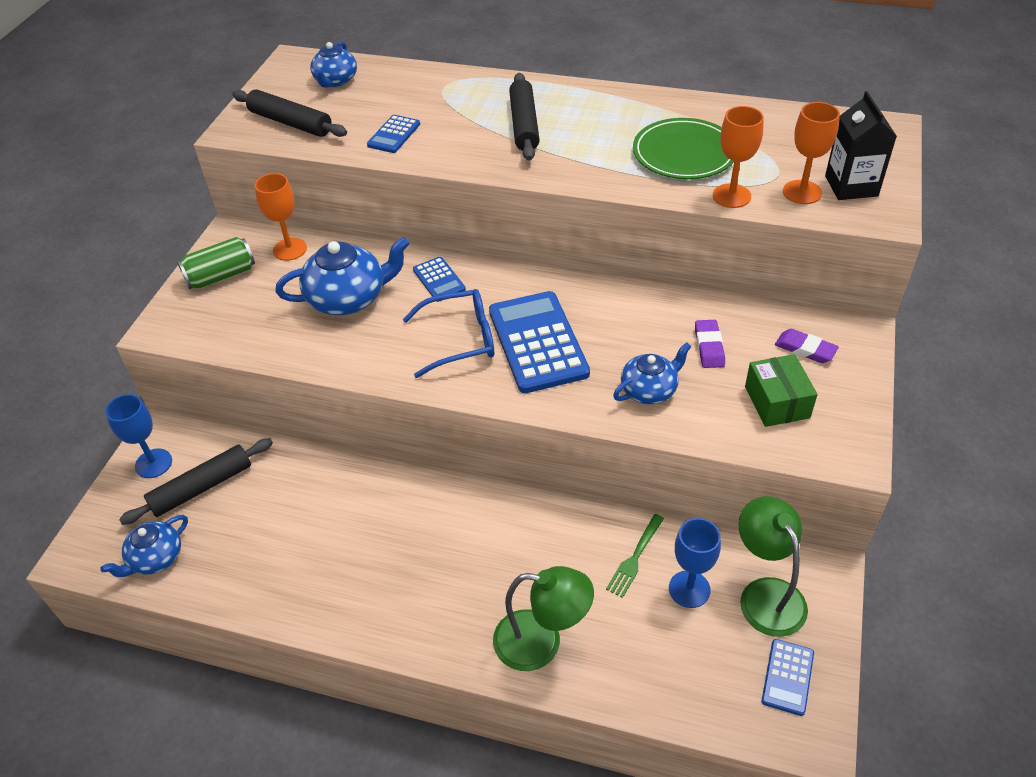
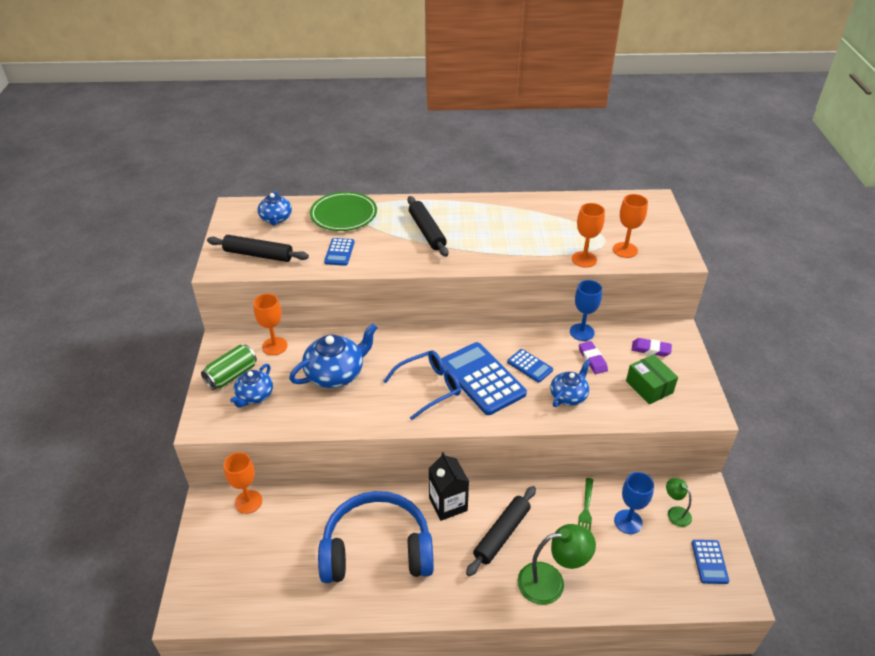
camera: 20 degrees left, 5 degrees down
(153, 463) = (215, 527): blue goblet -> blue goblet (582, 332)
(155, 558) = (250, 597): blue teapot -> blue teapot (254, 396)
(202, 487) = (262, 536): black rolling pin -> black rolling pin (502, 534)
(204, 442) = (248, 502): none -> orange goblet
(332, 540) = (377, 549): none -> blue headphones
(439, 280) = (394, 348): blue calculator -> blue calculator (530, 366)
(684, 153) = (541, 236): green plate -> green plate (343, 214)
(766, 594) = (675, 513): green lamp -> green lamp, size x0.55
(851, 186) = (651, 241): black carton -> black carton (448, 504)

